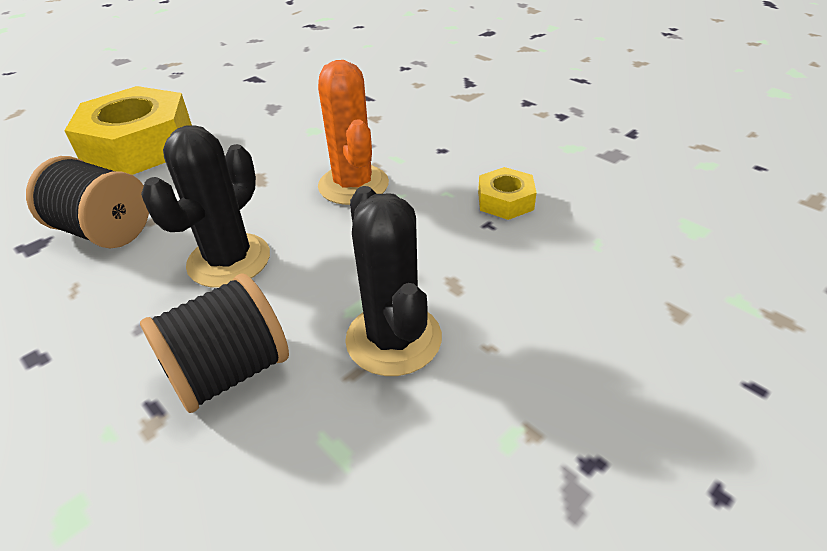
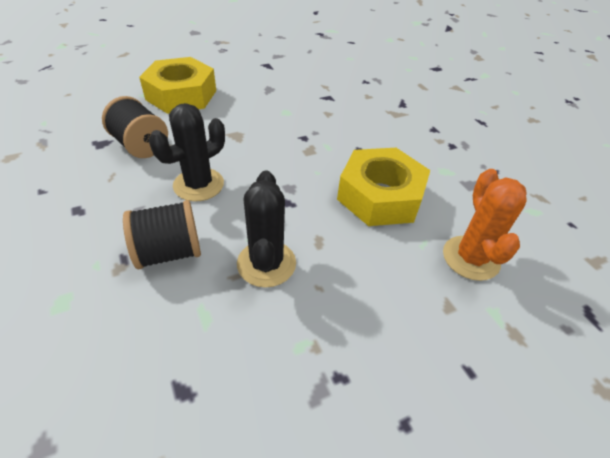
camera: 15 degrees right, 5 degrees up
(353, 185) = (292, 157): orange cactus -> orange cactus (470, 258)
(505, 201) = (380, 196): yellow nut -> yellow nut, size x2.17

